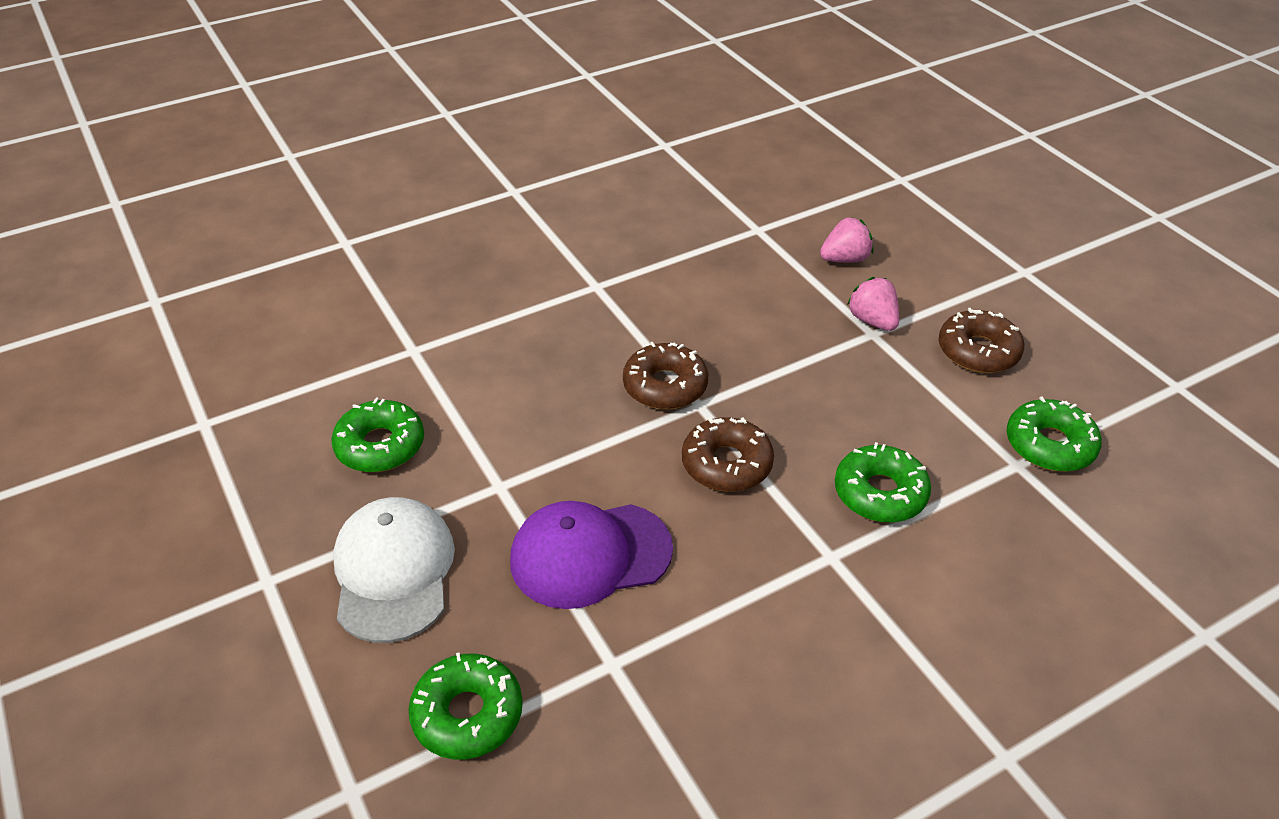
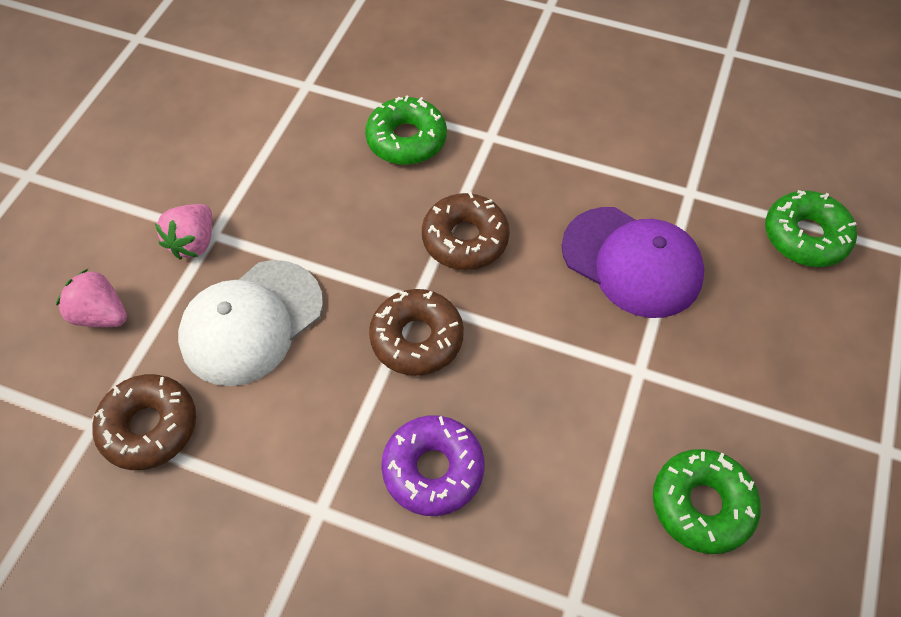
camera: 130 degrees left, 15 degrees up
(393, 572) = (781, 370): white cap -> white cap (251, 322)
(562, 341) = (433, 470): none -> purple donut
(978, 351) = (183, 157): brown donut -> brown donut (149, 427)
(1049, 445) = (269, 77): green donut -> none

